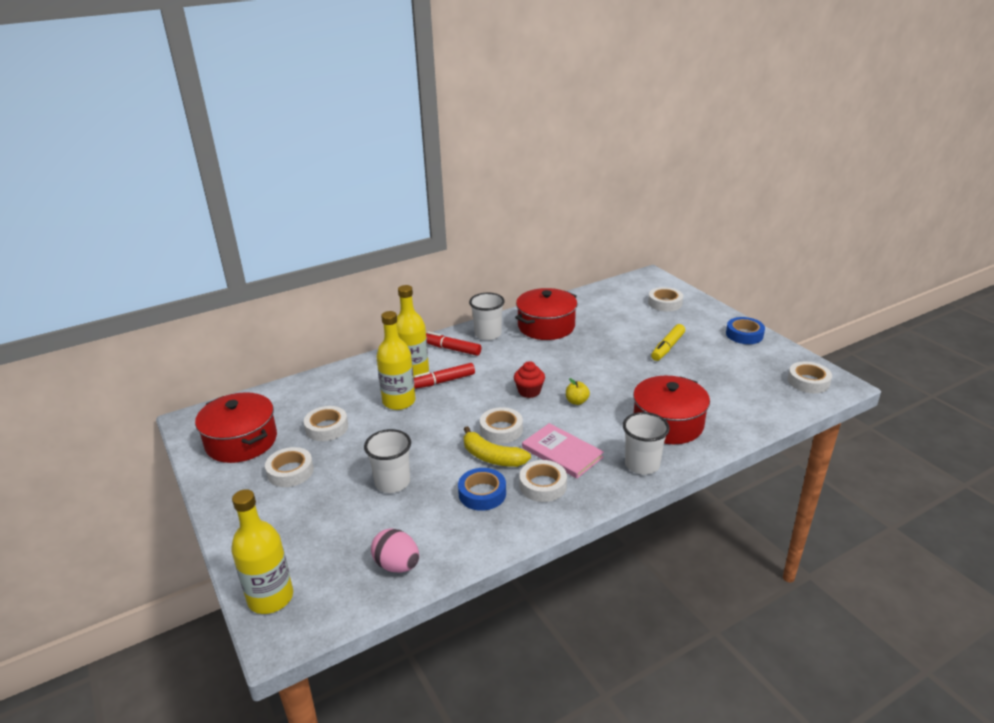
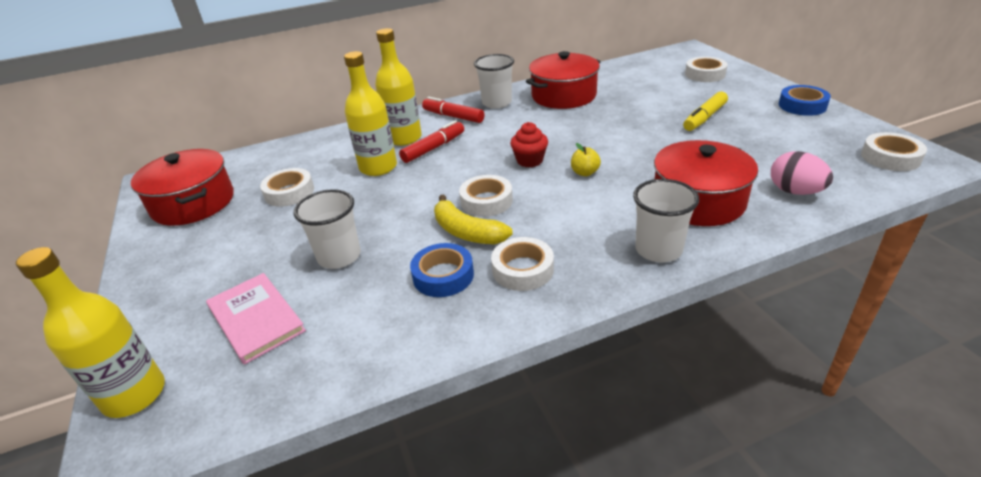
camera: 10 degrees right, 5 degrees up
(290, 471) = (229, 238): white tape -> none
(397, 565) = (307, 363): pink egg -> pink egg (795, 191)
(443, 381) = (433, 148): red marker -> red marker turned 150 degrees clockwise
(562, 452) = (555, 230): pink book -> pink book (256, 319)

